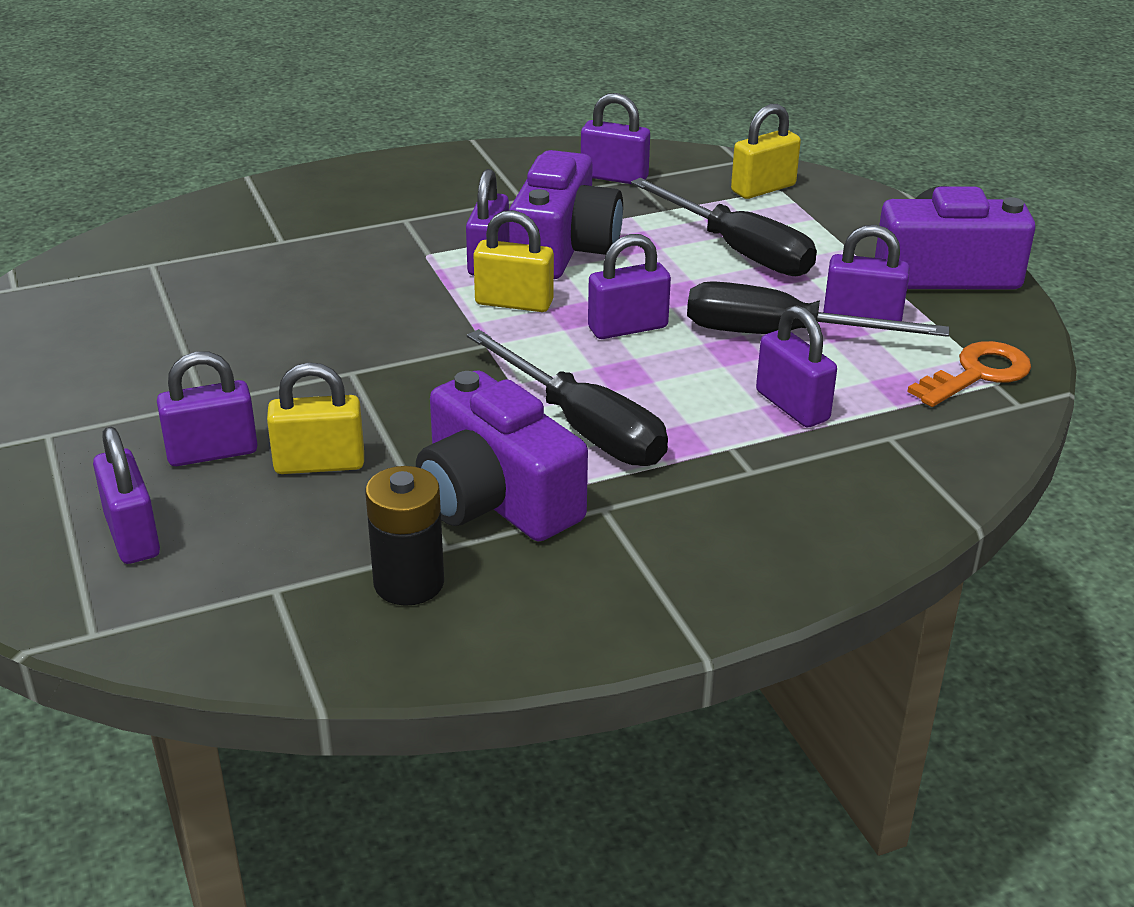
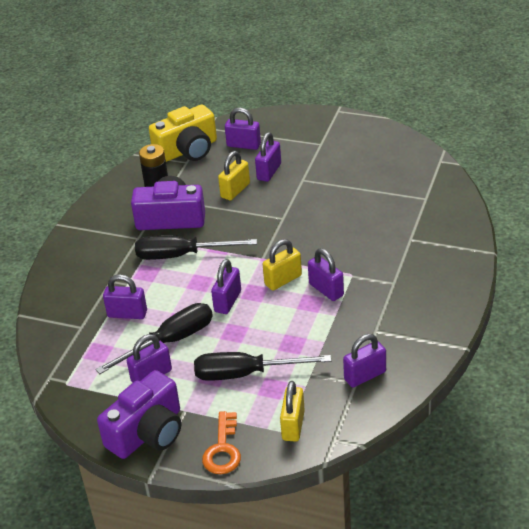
camera: 135 degrees right, 5 degrees up
(223, 613) = (188, 150): none -> yellow camera
(564, 248) = (311, 318): purple camera -> none
(977, 374) = (77, 380): orange key -> orange key (223, 449)

